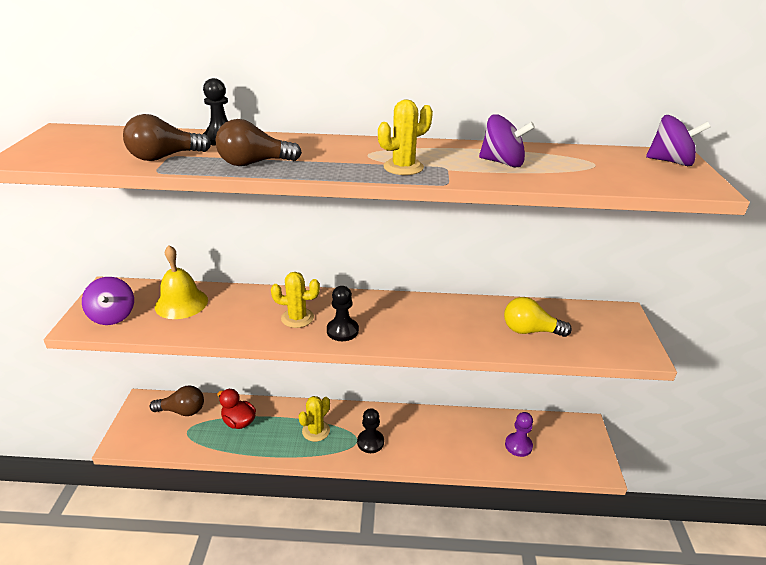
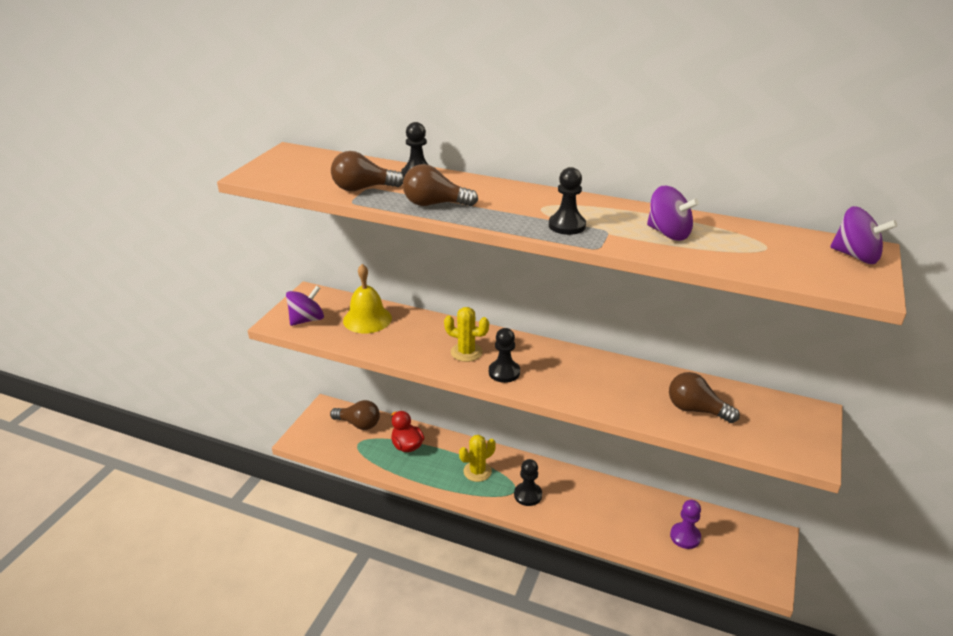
camera: 20 degrees right, 0 degrees up
(113, 316) = (307, 320): purple spinning top -> purple spinning top turned 135 degrees counterclockwise
(403, 167) = (567, 225): yellow cactus -> black pawn
(530, 331) = (696, 410): yellow light bulb -> brown light bulb

